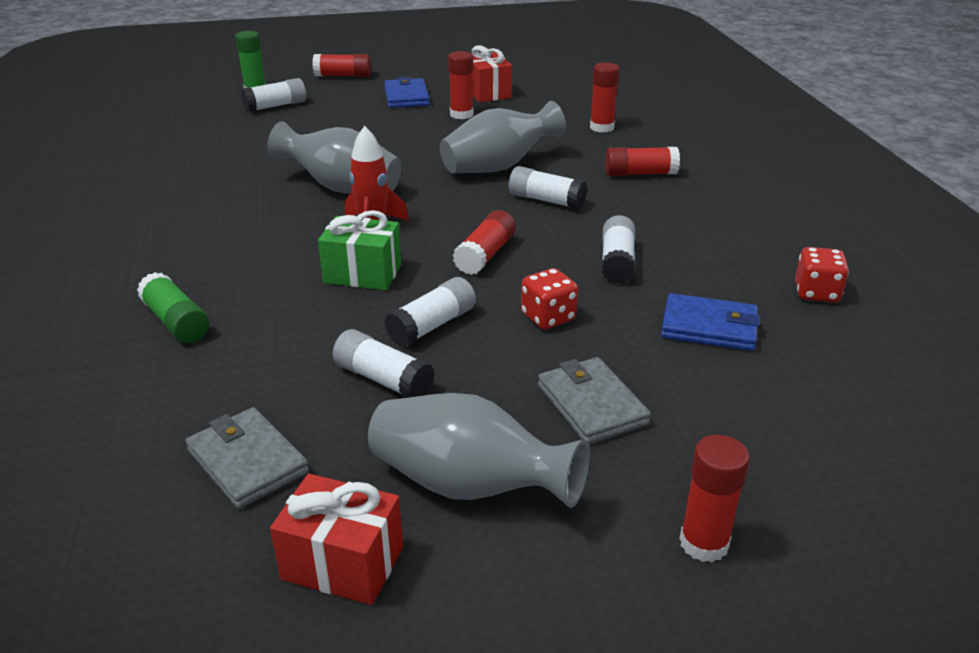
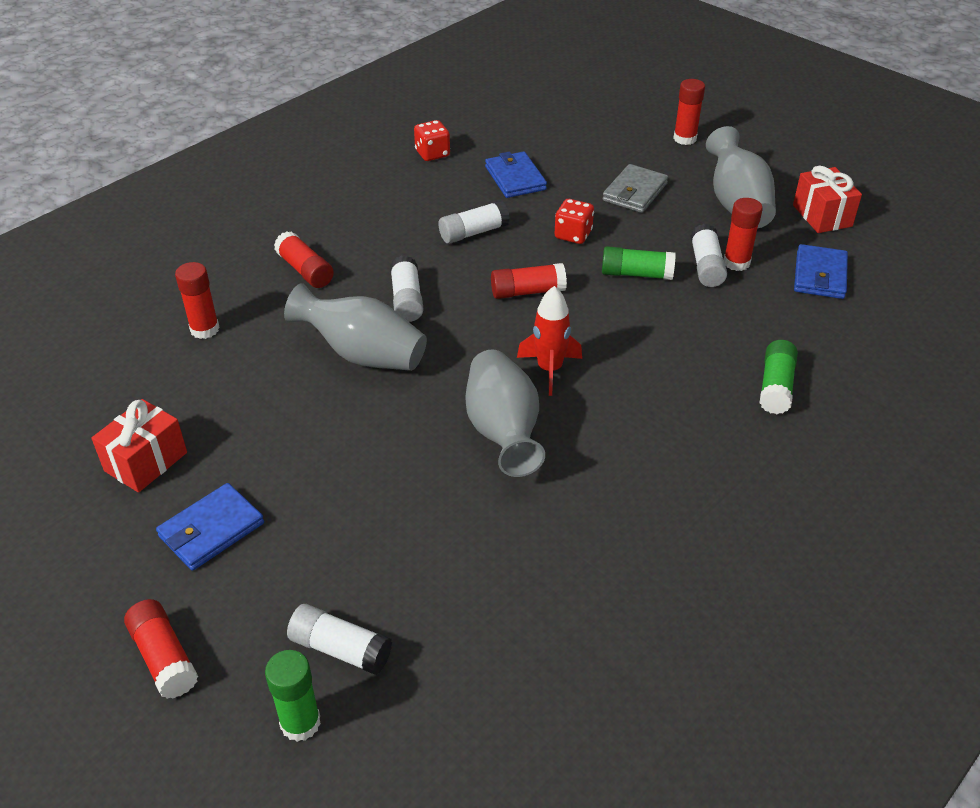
camera: 125 degrees left, 10 degrees up
(248, 461) = (819, 275): grey wallet -> blue wallet
(363, 274) = (618, 335): green gift -> none
(432, 325) = (636, 274): white glue stick -> green glue stick
(461, 114) = (240, 447): red glue stick -> red glue stick (736, 262)

